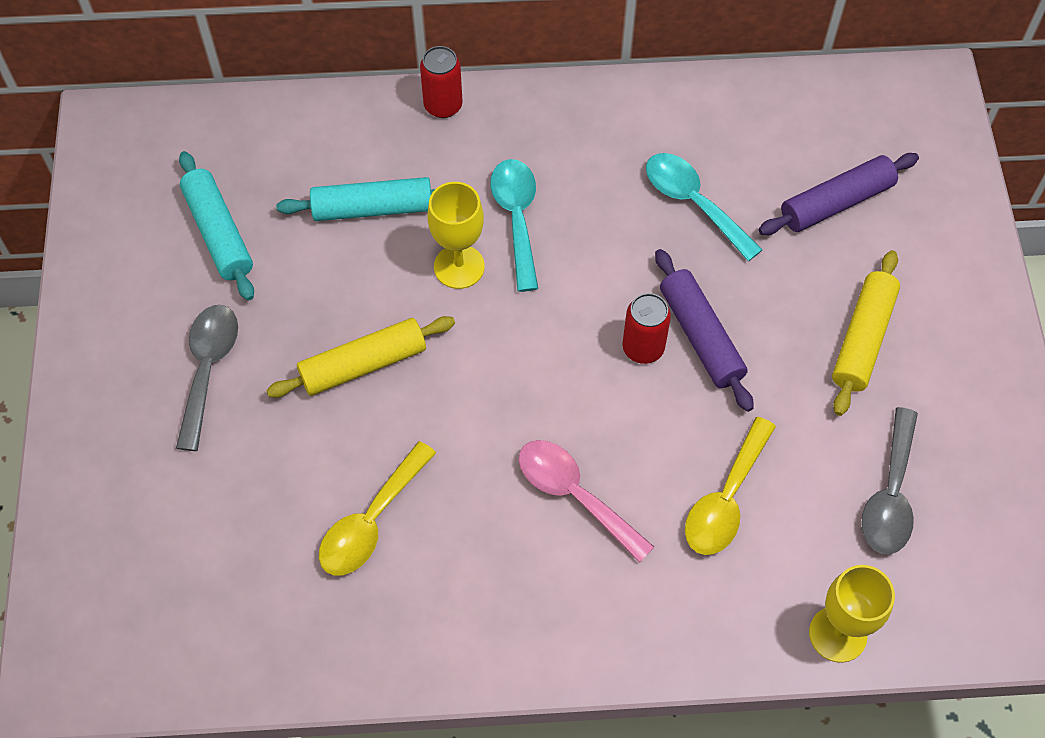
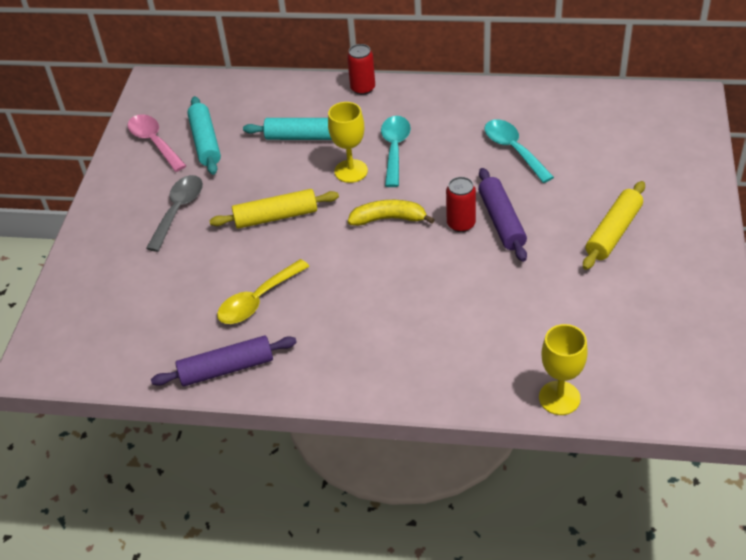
camera: 15 degrees right, 15 degrees down
(535, 350) = (389, 219): none -> yellow banana
(575, 495) = (395, 300): pink spoon -> pink spoon (154, 142)
(726, 499) = (498, 312): yellow spoon -> none
(836, 202) = (611, 157): purple rolling pin -> purple rolling pin (226, 368)
(890, 494) = (614, 321): grey spoon -> none

